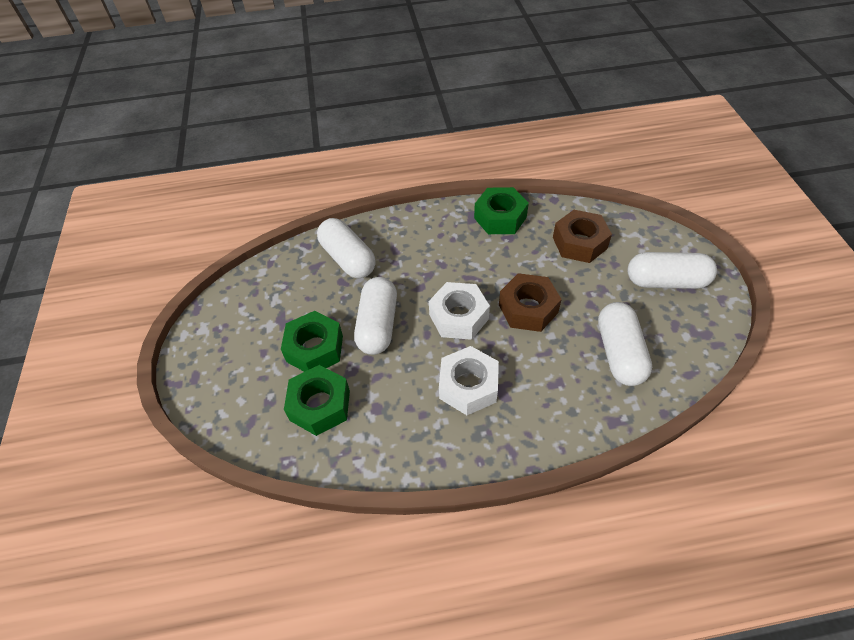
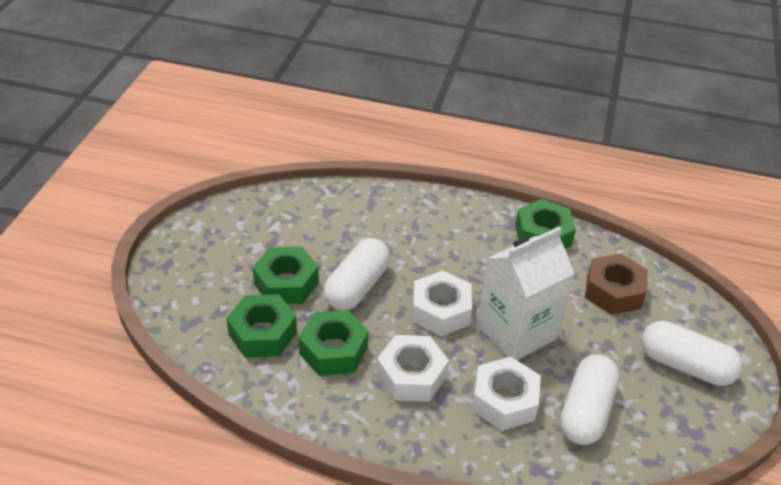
camera: 20 degrees right, 10 degrees down
(348, 259) = (364, 216): white capsule -> none
(390, 393) = (333, 350): none -> green nut
(528, 309) = (516, 332): brown nut -> white carton
(554, 373) = (504, 401): none -> white nut

